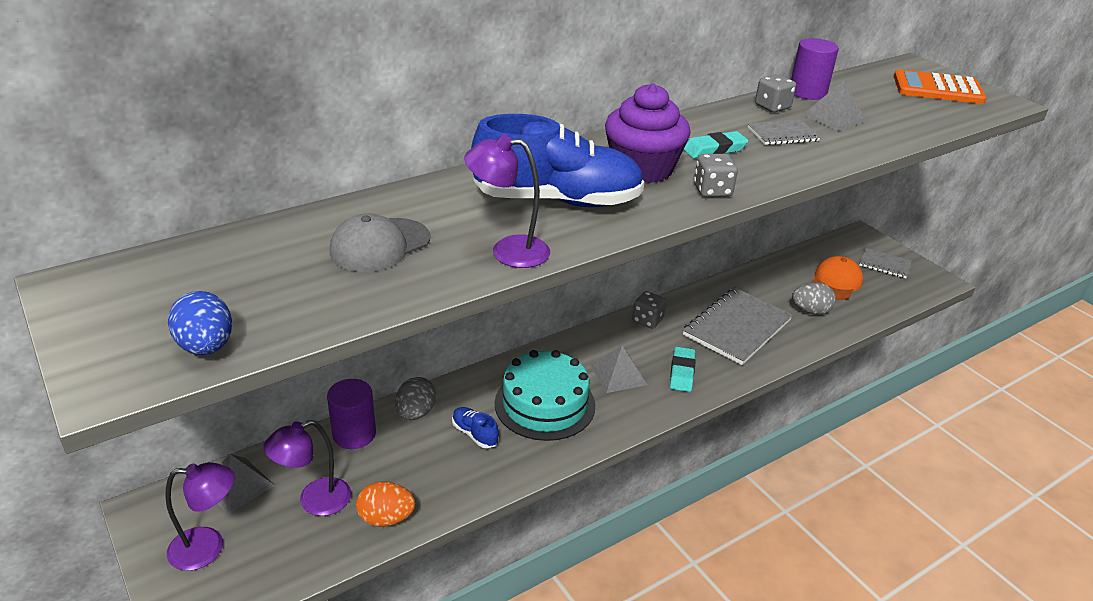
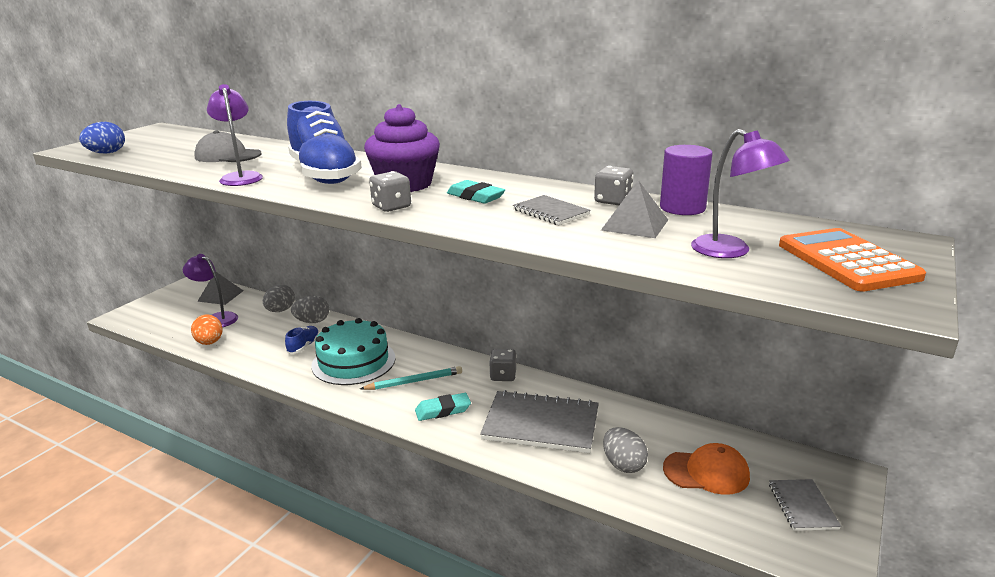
camera: 65 degrees right, 10 degrees down
(208, 547) = (170, 305): purple lamp -> purple lamp (730, 251)
(354, 434) = (280, 310): purple cylinder -> grey egg
(618, 374) = (414, 381): grey pyramid -> turquoise pencil

